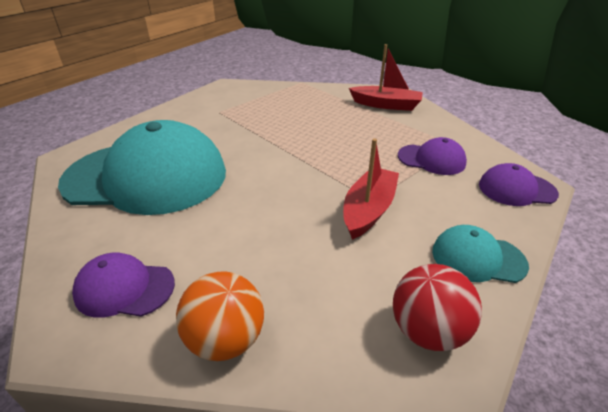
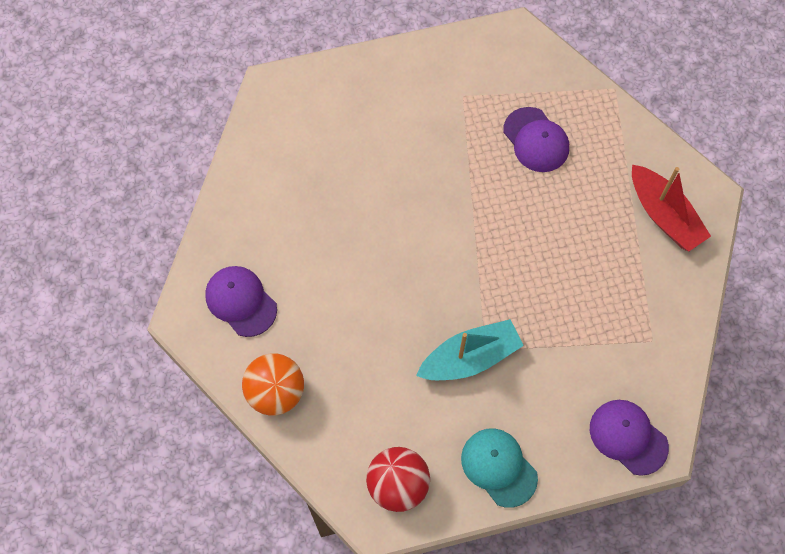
camera: 40 degrees right, 30 degrees up
(147, 177) = (323, 173): turquoise cap -> none
(368, 210) = (470, 358): red boat -> turquoise boat
(431, 159) = (600, 341): purple cap -> purple cap (536, 140)

